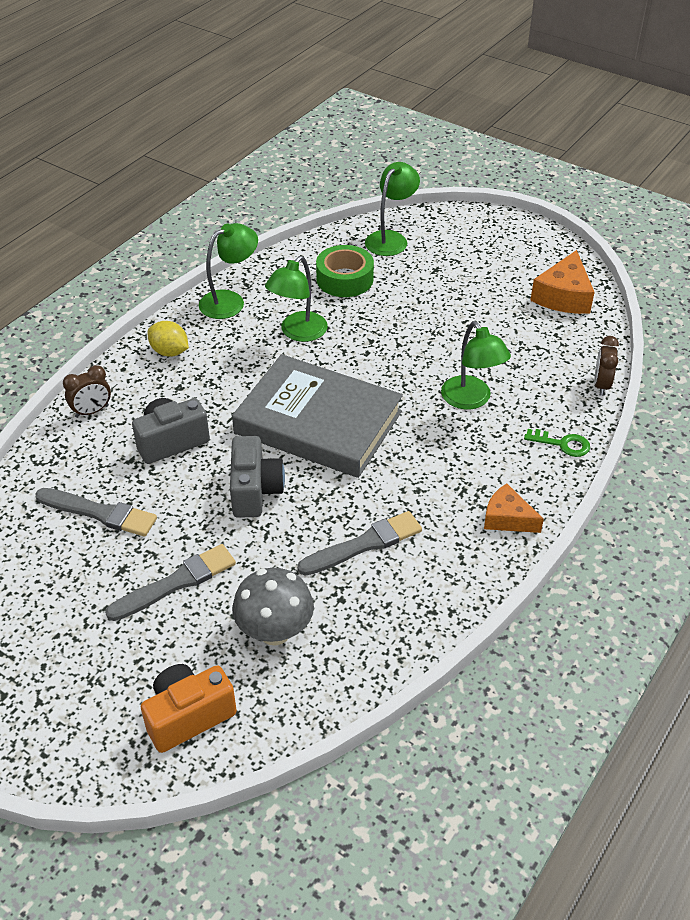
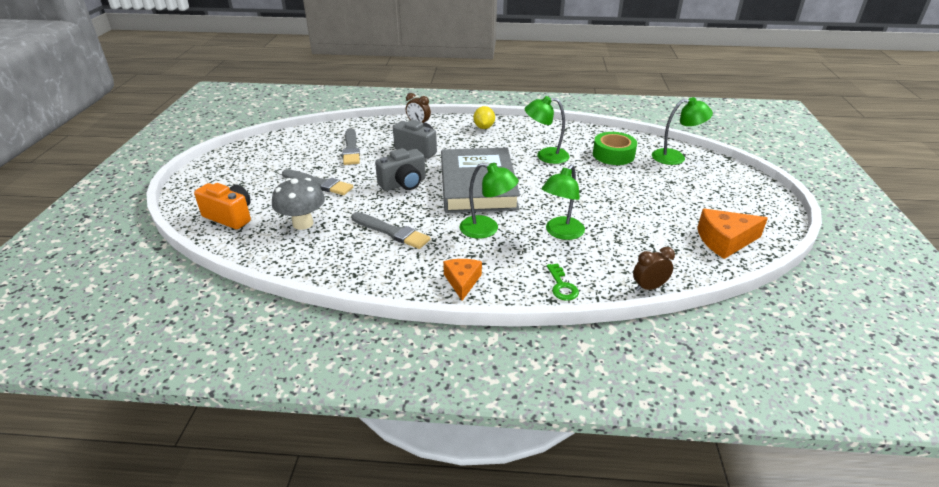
camera: 60 degrees right, 10 degrees down
(230, 301) = (545, 129): green lamp -> green lamp (487, 229)

